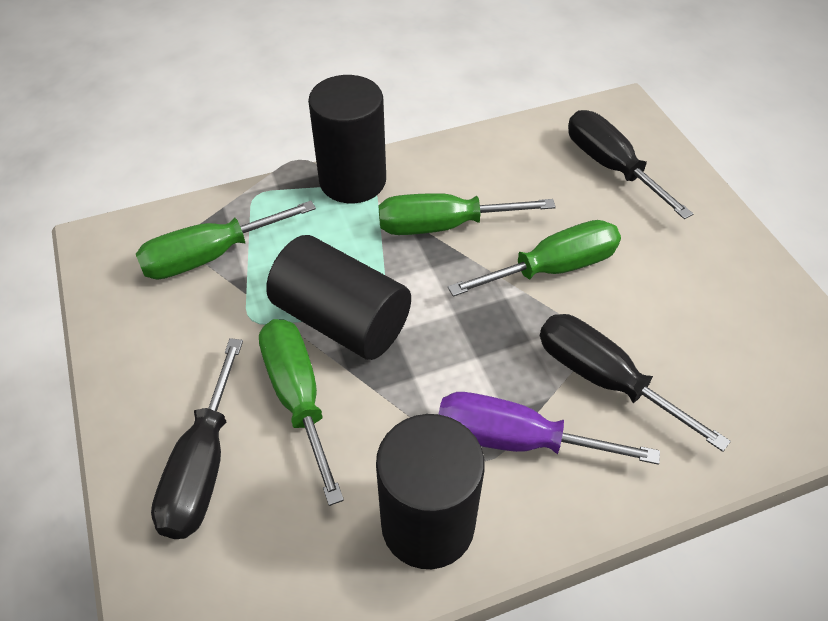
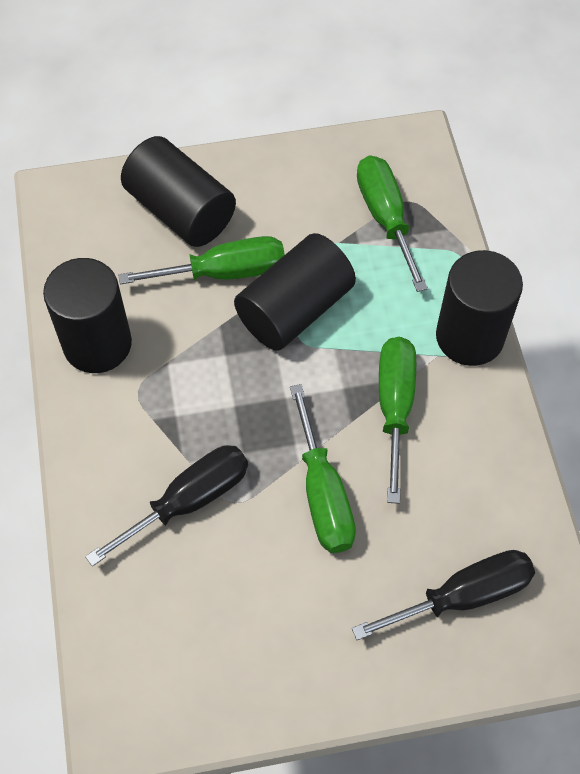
camera: 100 degrees right, 10 degrees up
(202, 466) = (180, 211): black screwdriver -> black cylinder
(515, 440) = (149, 417): purple screwdriver -> none

